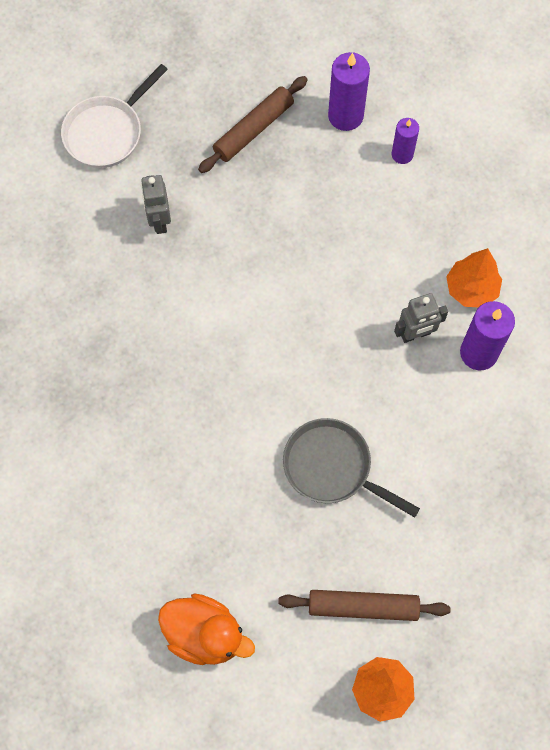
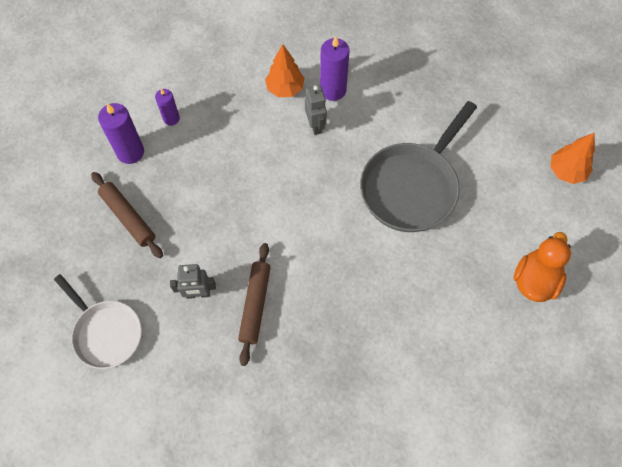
camera: 85 degrees left, 5 degrees down
(332, 467) = (412, 187): grey pan -> grey pan, size x1.55
(363, 607) = (511, 177): brown rolling pin -> brown rolling pin (255, 305)

